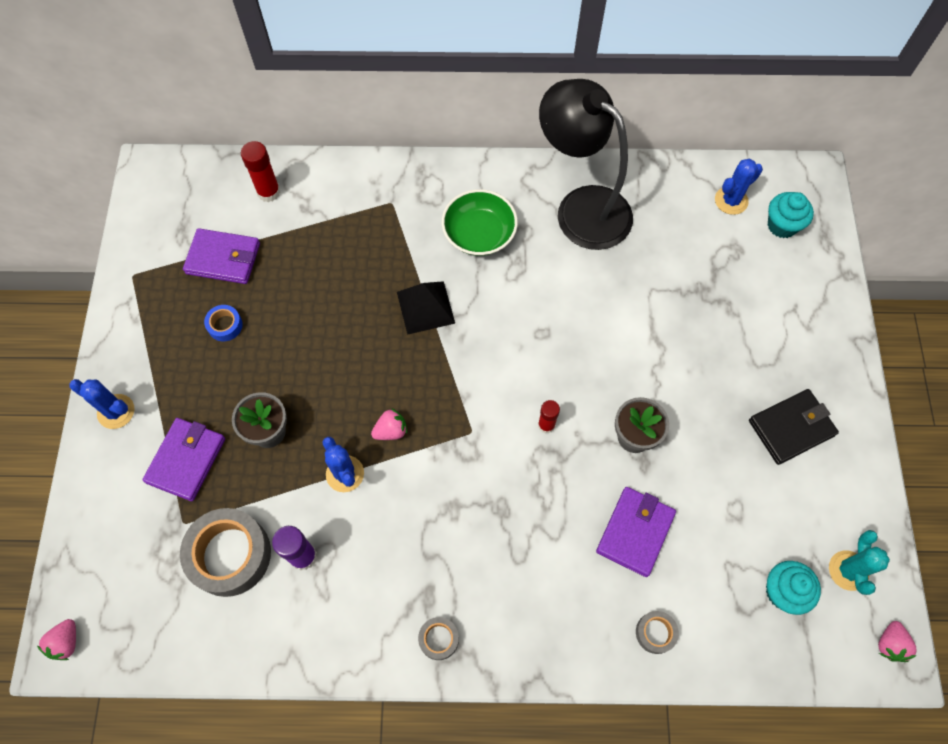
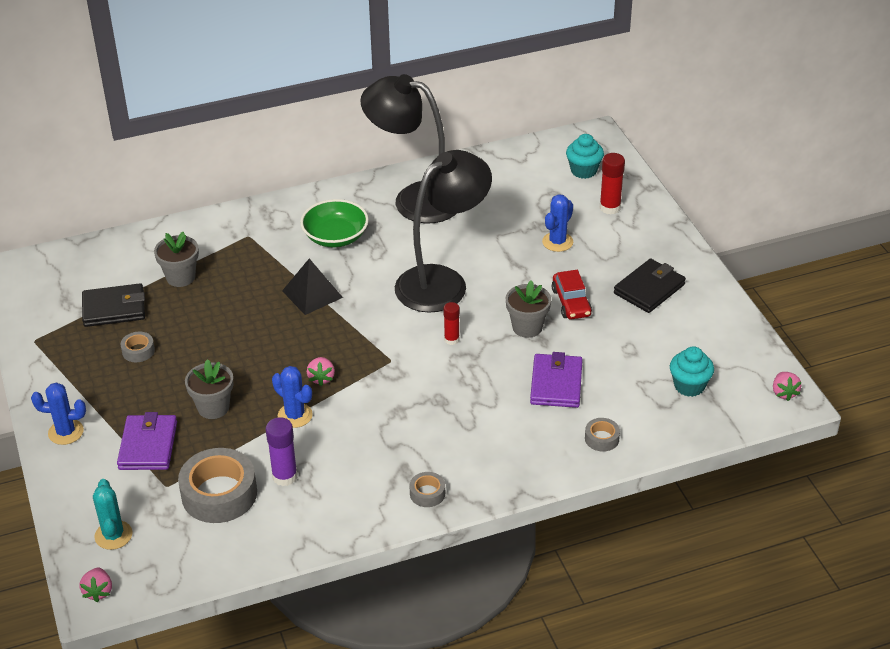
camera: 20 degrees left, 25 degrees down
(223, 259) = (114, 308): purple wallet -> black wallet
(225, 325) = (138, 351): blue tape -> grey tape
(268, 192) = (133, 255): red glue stick -> red glue stick (610, 208)
(303, 238) = (180, 277): none -> grey flower pot
(391, 431) = (321, 378): pink strawberry -> pink strawberry turned 135 degrees clockwise
(567, 337) = (442, 282): none -> black lamp
(696, 417) = (571, 302): none -> red car
(731, 200) = (535, 165): blue cactus -> blue cactus (557, 242)
(848, 570) = (732, 360): turquoise cactus -> turquoise cactus (113, 535)

